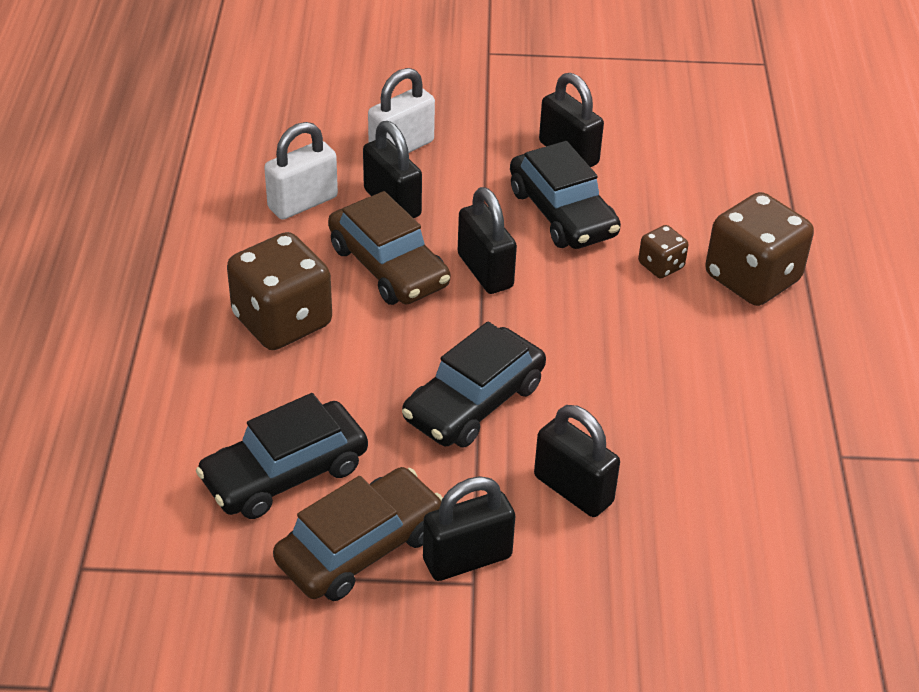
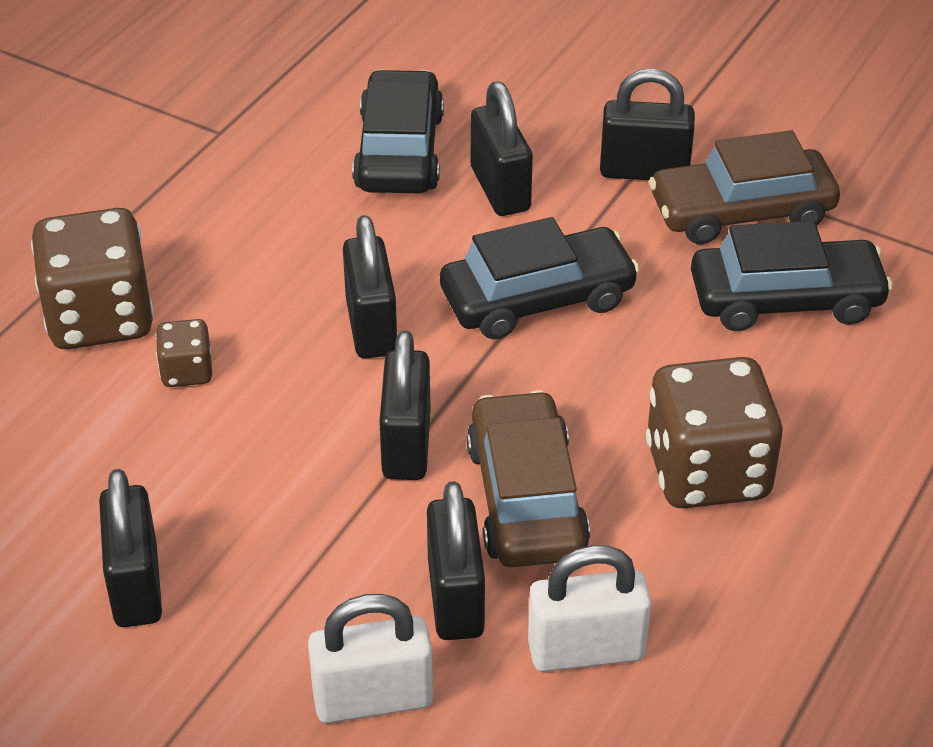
camera: 150 degrees left, 0 degrees up
(562, 213) = (236, 490): black car -> black car (399, 151)
(572, 337) = (371, 327): none -> black padlock

